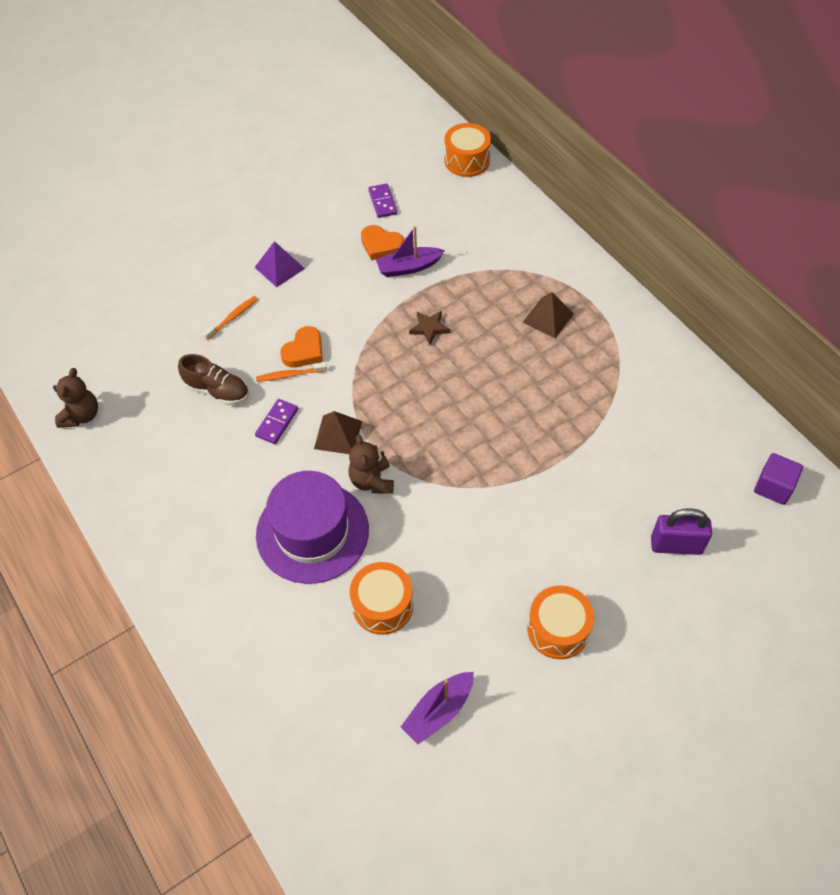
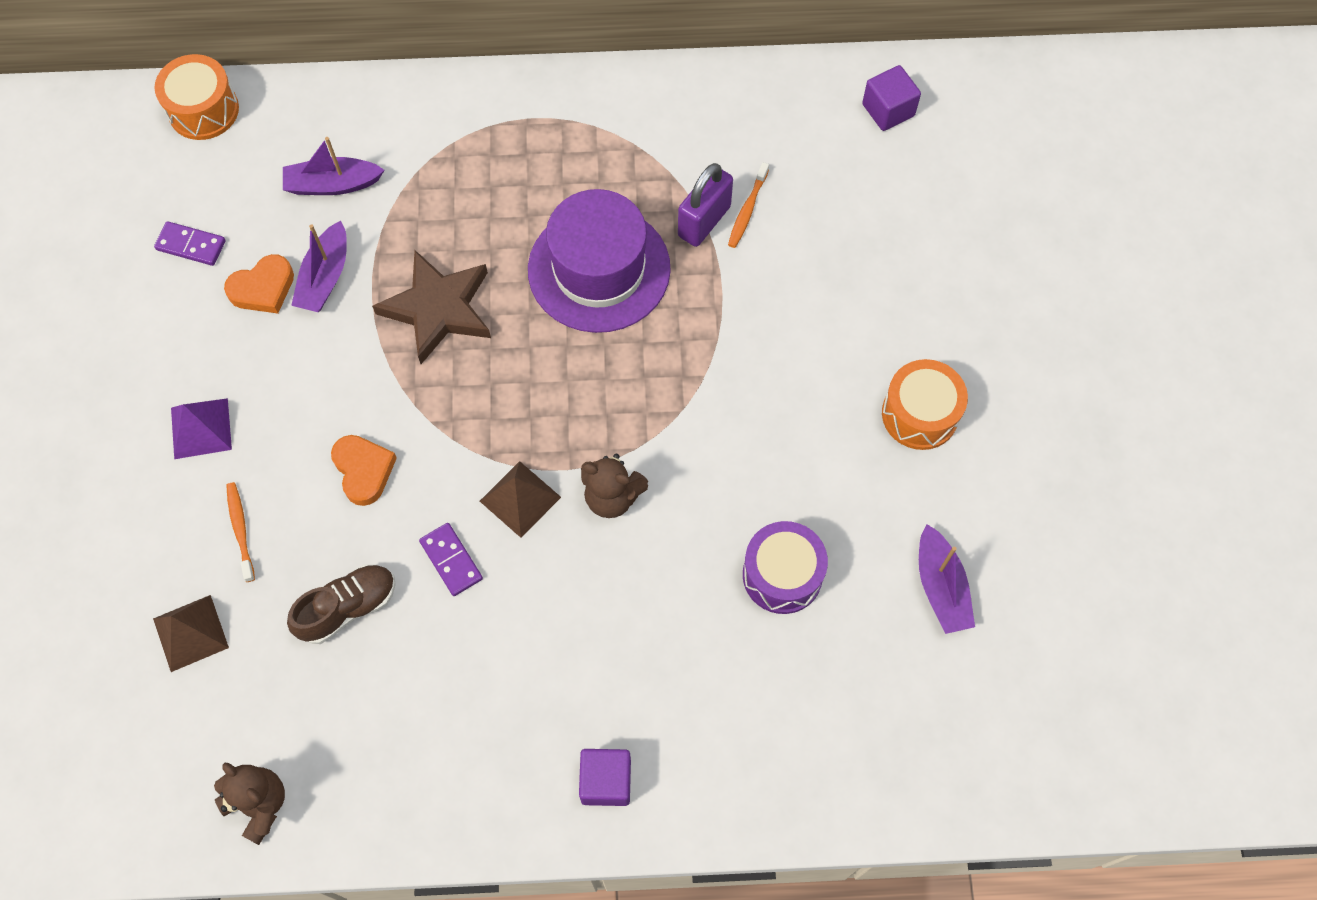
camera: 60 degrees left, 10 degrees up
(186, 579) = (606, 781): none -> purple cube
(290, 375) = (389, 507): orange toothbrush -> orange toothbrush (747, 210)
(312, 532) = (637, 601): purple hat -> purple hat (599, 269)
(382, 605) = (782, 575): orange drum -> purple drum
(429, 328) = (438, 309): brown star -> brown star, size x2.02
(468, 238) = (332, 184): none -> purple boat
(548, 318) = (520, 175): brown pyramid -> brown pyramid (190, 633)
(676, 545) = (895, 242): purple padlock -> purple padlock (704, 221)

